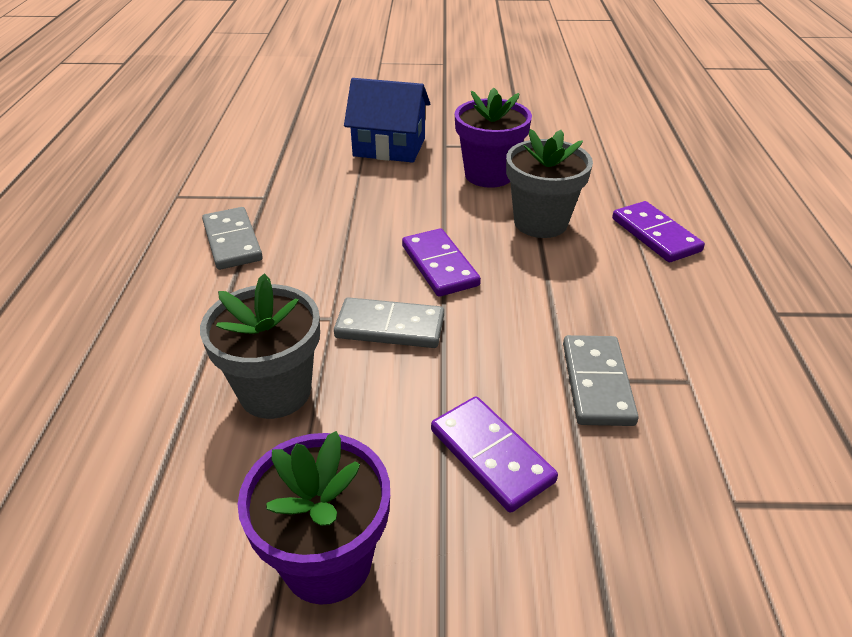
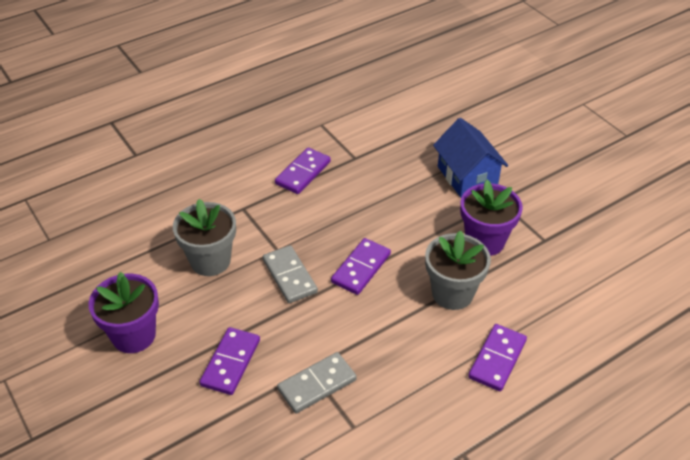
camera: 55 degrees right, 5 degrees up
(232, 241) = (303, 173): grey domino -> purple domino

